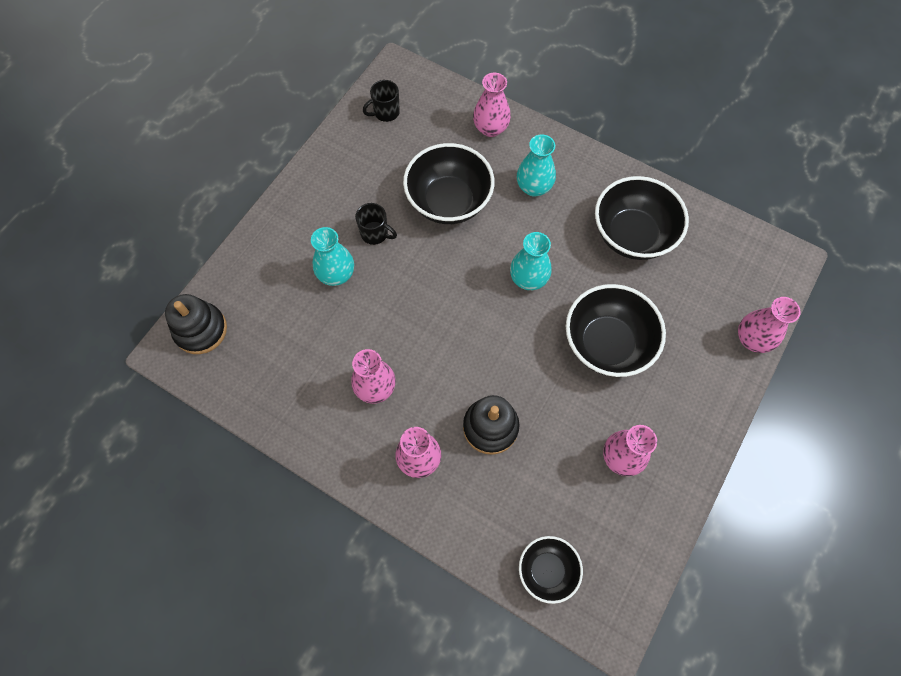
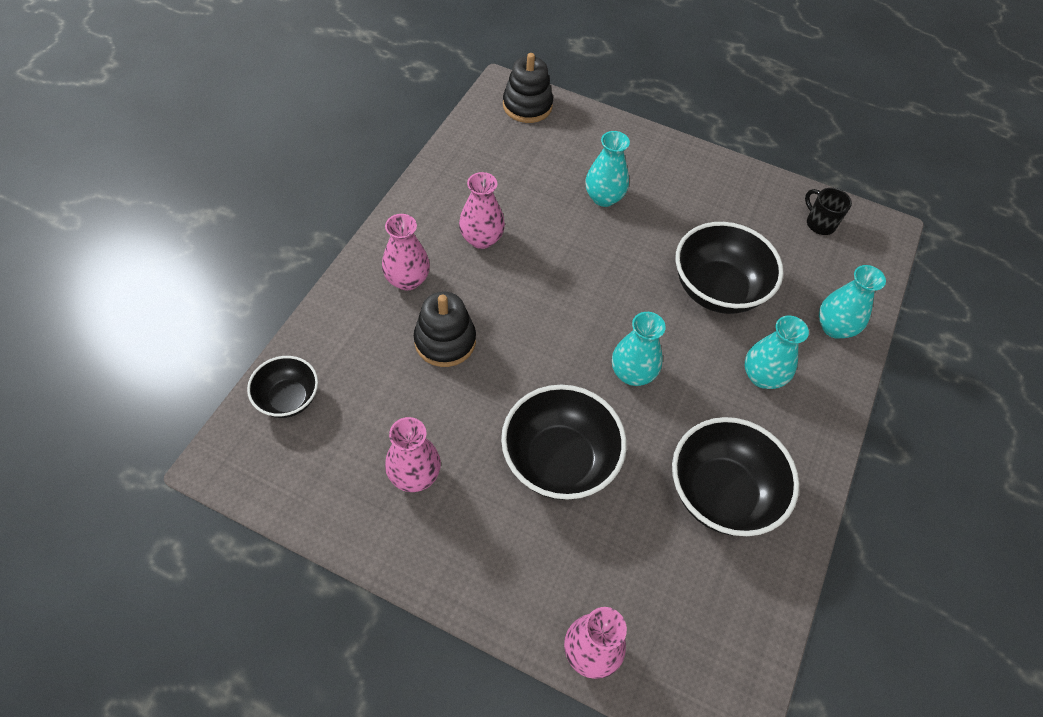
camera: 80 degrees right, 10 degrees down
(375, 234) = (659, 226): black mug -> none
(490, 128) = (834, 327): pink vase -> turquoise vase

